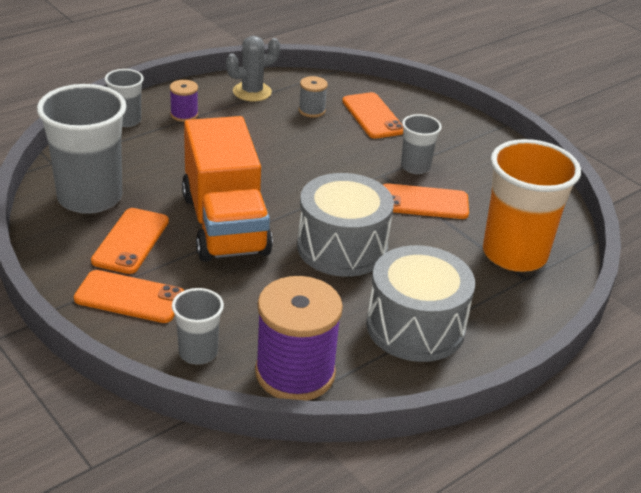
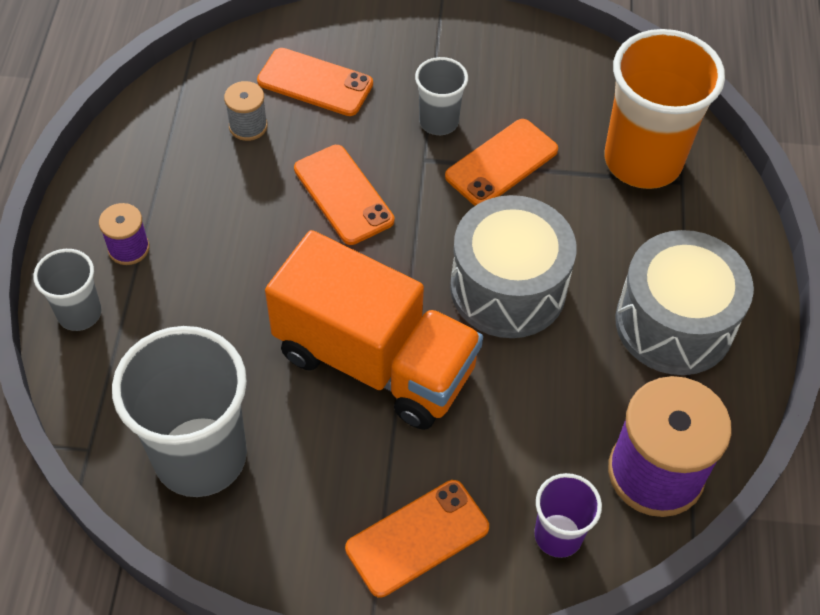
camera: 45 degrees left, 20 degrees up
(131, 241) = (321, 470): orange phone -> orange phone (343, 195)
(198, 352) = (558, 535): grey cup -> purple cup
(252, 92) = (152, 150): grey cactus -> none

